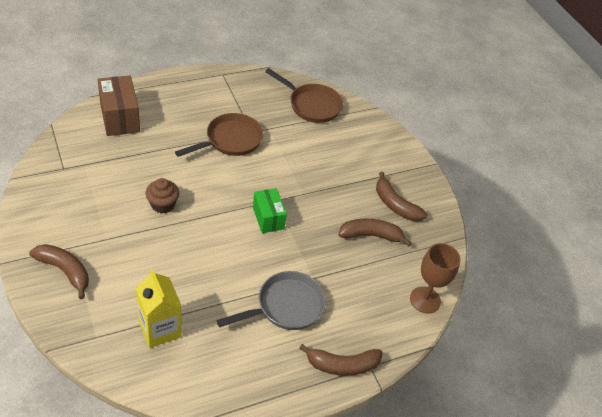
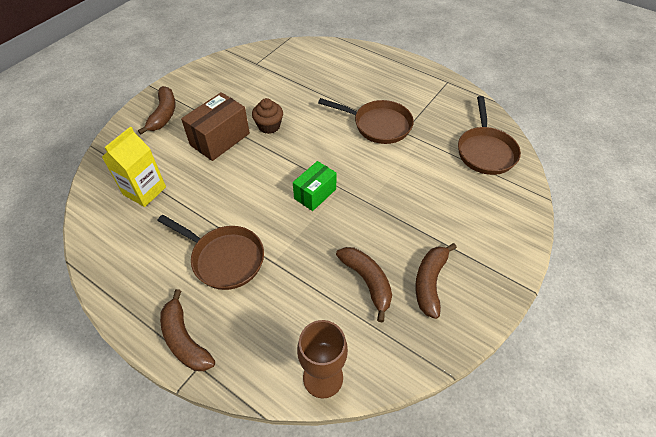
camera: 65 degrees right, 5 degrees up
(120, 118) = (332, 60): brown box -> brown box (220, 139)
(286, 306) = (224, 259): grey pan -> brown pan

